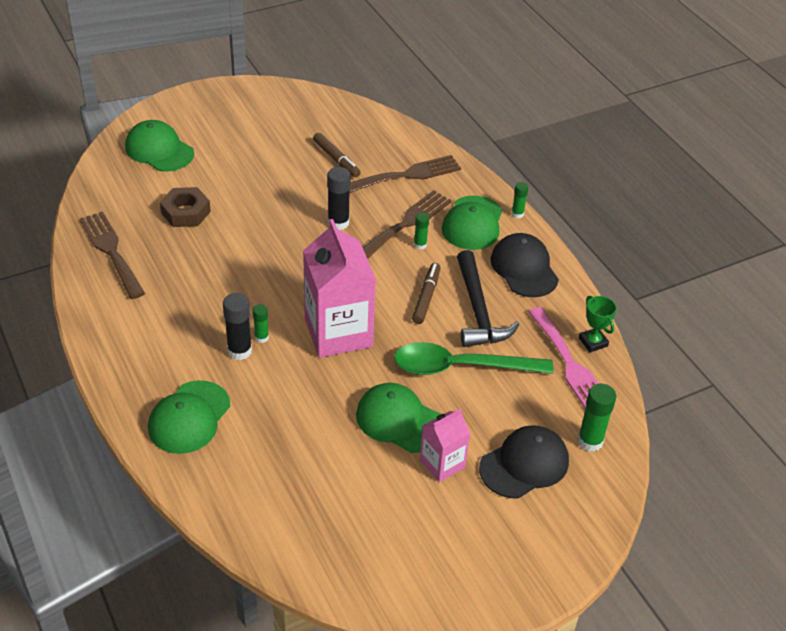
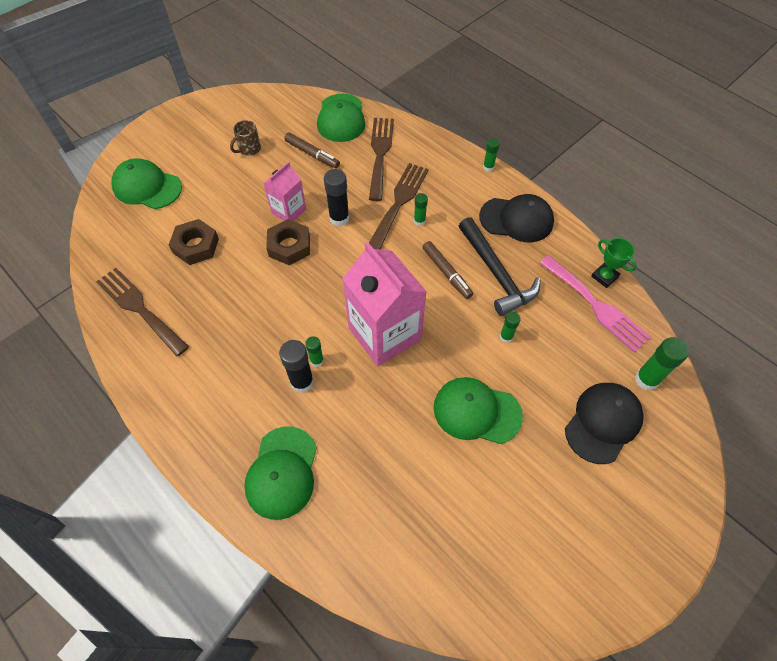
camera: 15 degrees left, 15 degrees up
(274, 140) = (249, 149): none -> brown mug
(277, 235) = (289, 246): none -> brown nut
(407, 175) = (380, 154): brown fork -> brown fork turned 45 degrees counterclockwise
(426, 297) = (446, 273): brown marker -> brown marker turned 150 degrees clockwise
(442, 464) = (533, 446): pink carton -> pink carton (288, 211)
(461, 367) = (506, 337): green spoon -> green glue stick
(472, 223) = (455, 187): green cap -> green cap (341, 118)
(524, 268) = (516, 219): black cap -> black cap turned 135 degrees clockwise

